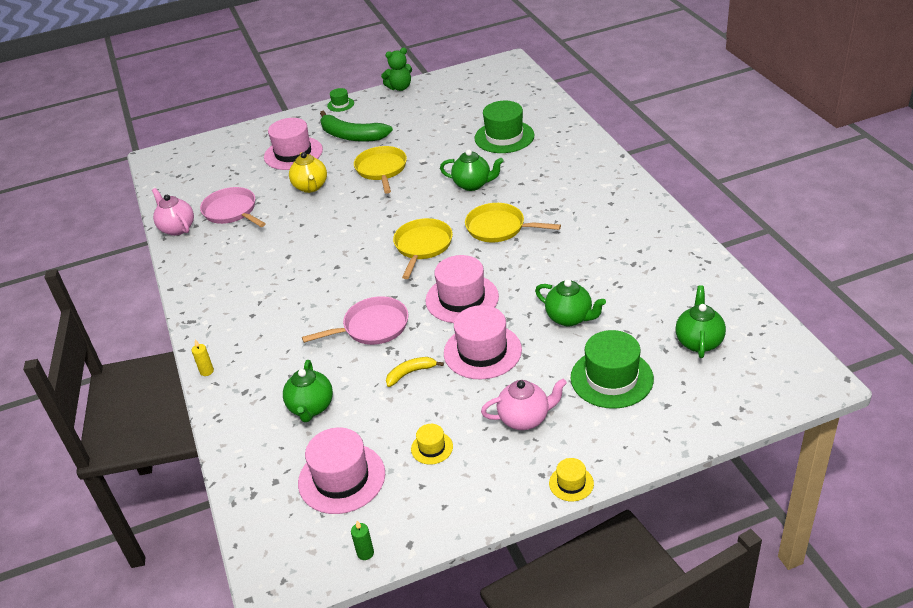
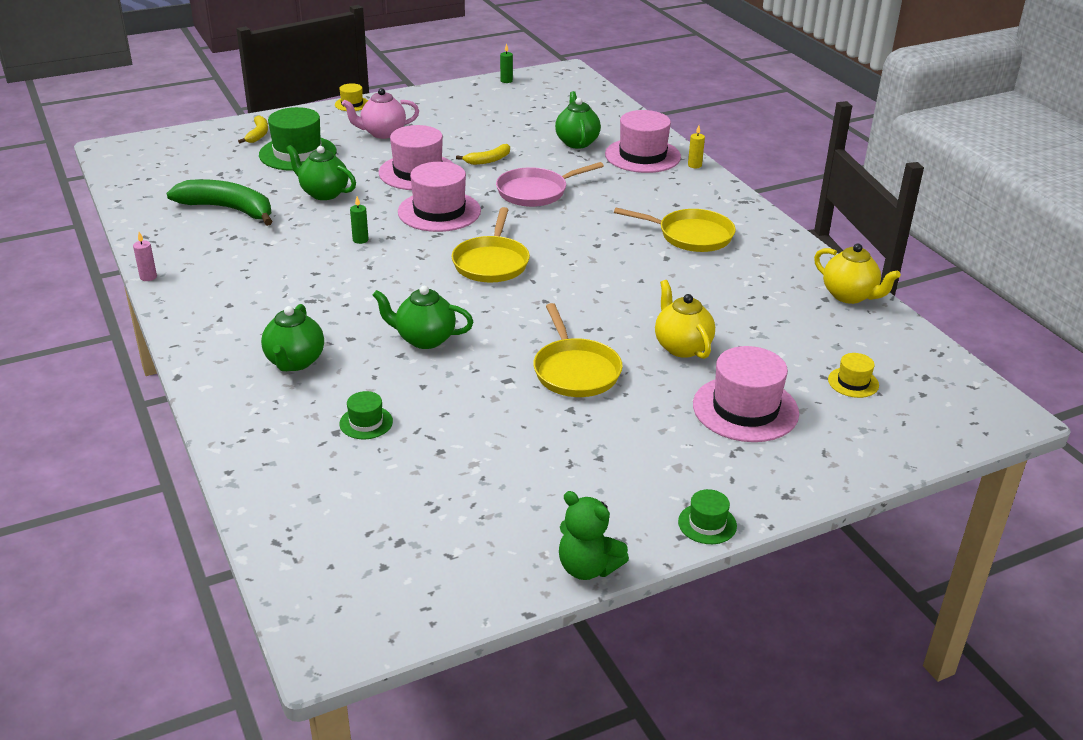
camera: 170 degrees right, 5 degrees down
(177, 228) = (849, 296): pink teapot -> yellow teapot
(232, 211) = (785, 315): pink pan -> none
(341, 478) = (535, 108): pink hat -> pink hat (642, 156)
(352, 136) = (651, 441): green banana -> green banana (228, 209)
(400, 87) = (587, 567): green teddy bear -> green teddy bear turned 120 degrees counterclockwise
(432, 448) = (463, 121): yellow hat -> yellow hat (853, 382)
(499, 228) = (390, 280): yellow pan -> yellow pan (691, 236)
(504, 137) = (366, 422): green hat -> green hat, size x0.49
(527, 264) = (360, 240): none -> green candle
(667, 412) = (258, 134): none -> yellow banana
(681, 222) = (148, 277): none -> pink candle
(699, 342) = (202, 174): green teapot -> green teapot (295, 362)

